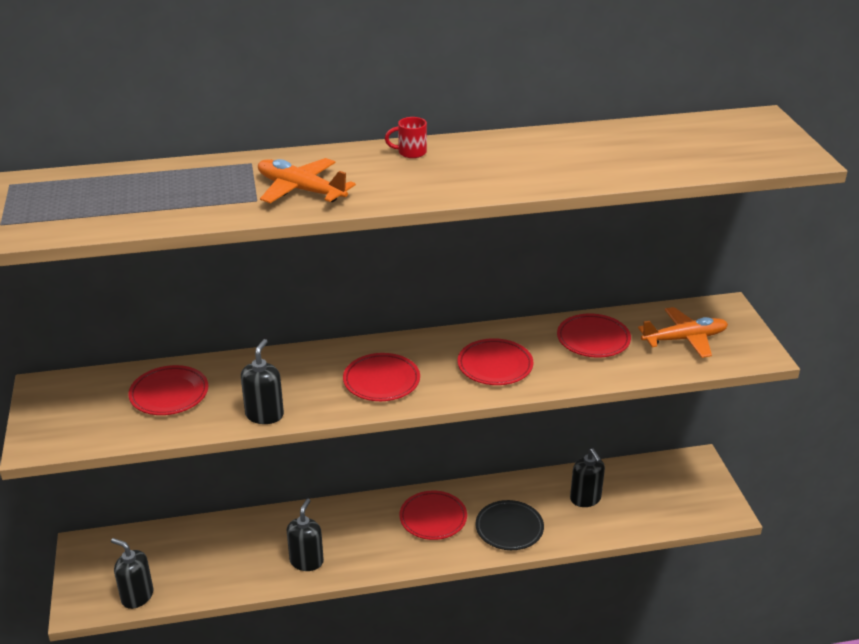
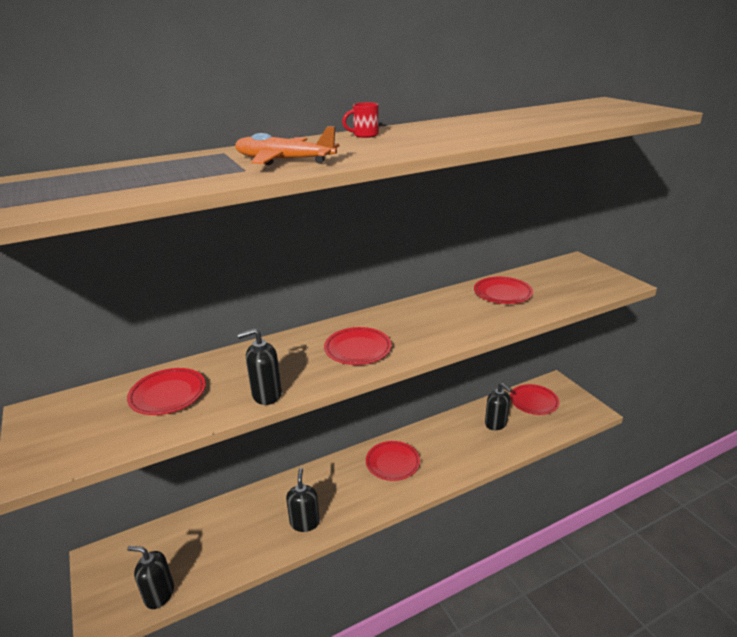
camera: 15 degrees left, 5 degrees down
(264, 415) = (266, 395): black soap dispenser -> black soap dispenser turned 105 degrees counterclockwise
(495, 366) = (442, 323): red plate -> red plate (533, 402)
(509, 528) = (453, 458): black plate -> none
(685, 339) = (565, 283): orange plane -> none

